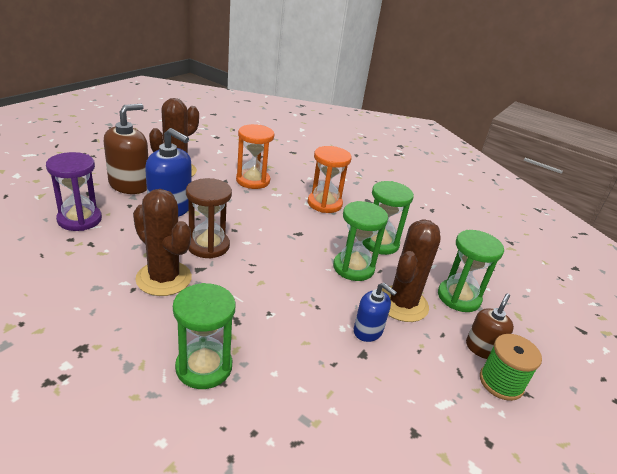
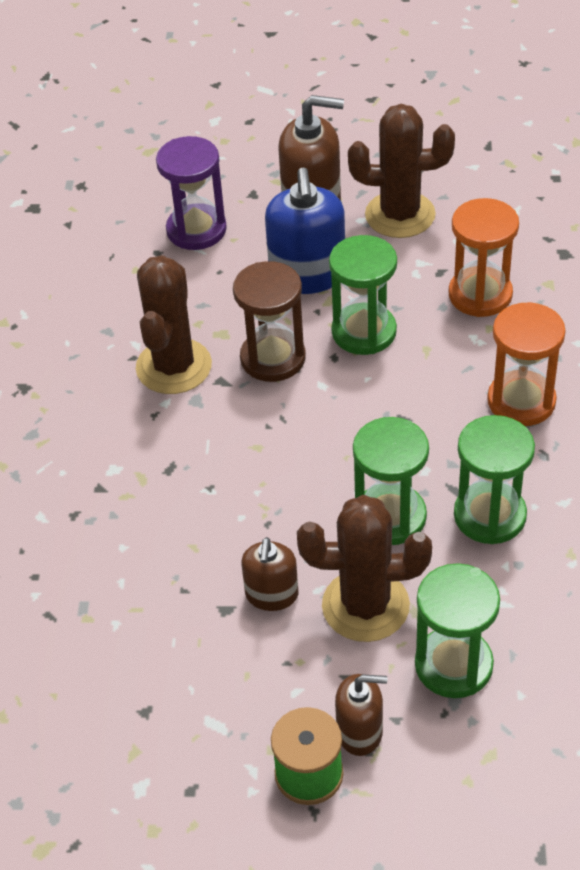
camera: 65 degrees right, 15 degrees up
(204, 367) = (80, 487): green hourglass -> green hourglass (364, 332)
(368, 331) = (272, 594): blue soap dispenser -> brown soap dispenser

